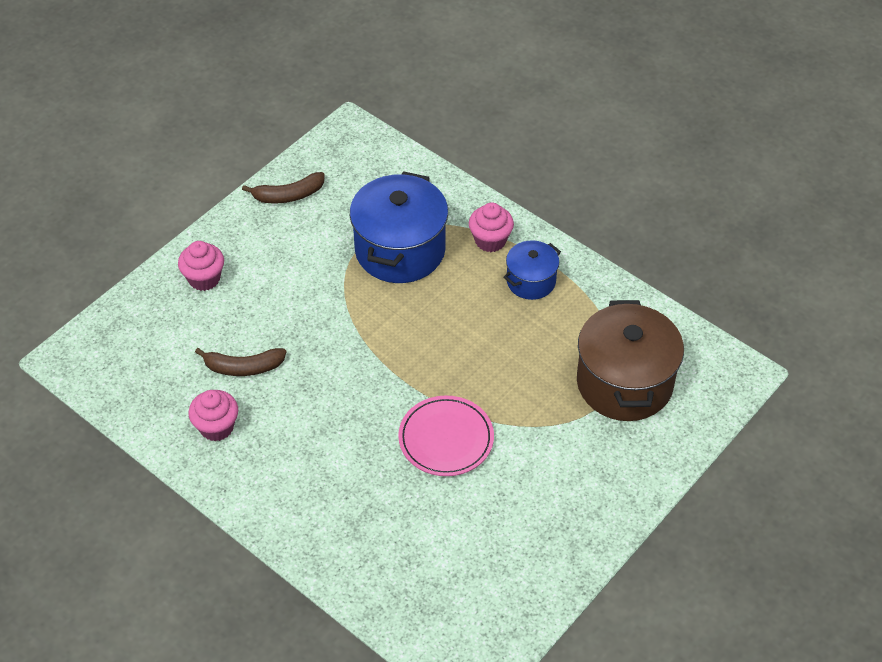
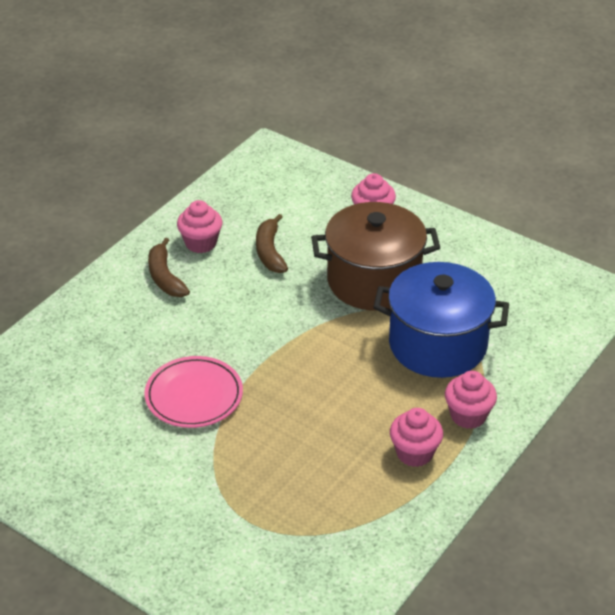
camera: 85 degrees right, 10 degrees down
(288, 195) = (494, 258): brown banana -> brown banana (165, 277)
(531, 281) = (414, 453): blue pot -> pink cupcake
(624, 383) = (277, 541): brown pot -> brown pot (373, 281)

